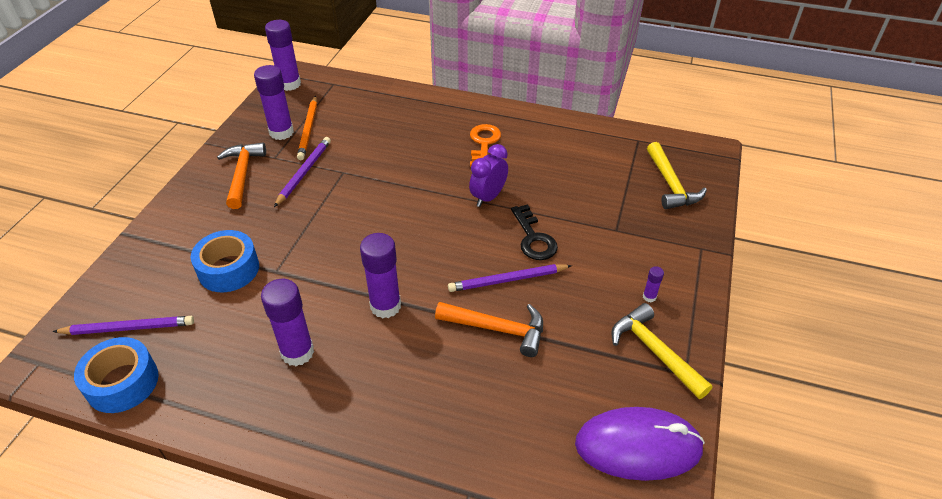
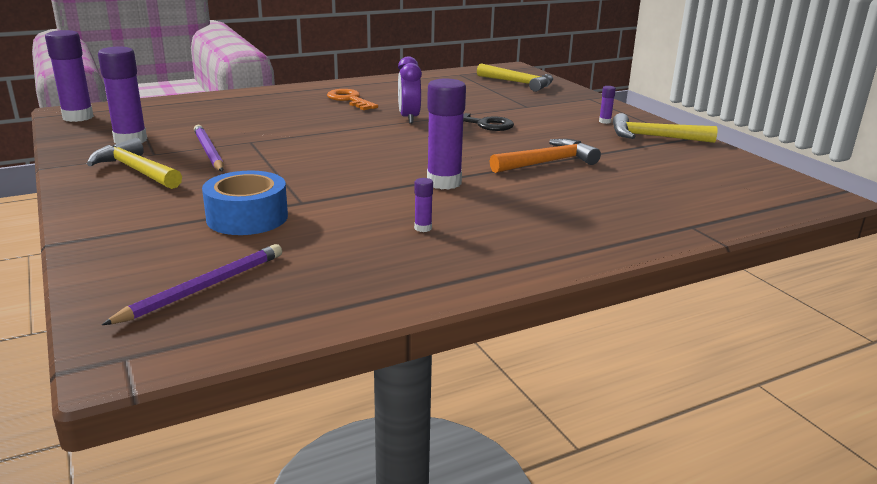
camera: 45 degrees left, 20 degrees down
(122, 383) = (277, 317): blue tape -> none
(242, 174) = (137, 170): orange hammer -> yellow hammer
(297, 352) = (423, 228): purple glue stick -> purple glue stick, size x0.44
(309, 129) = (160, 132): orange pencil -> none
(508, 280) = (506, 143): purple pencil -> none
(638, 446) = (727, 169): purple mouse -> none

